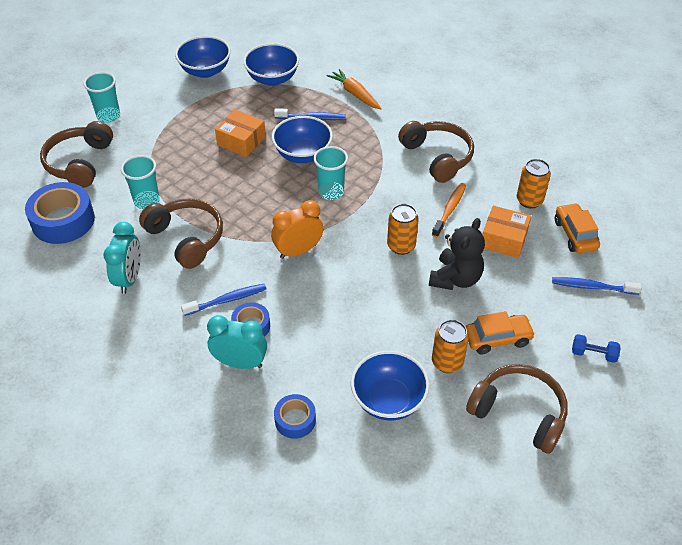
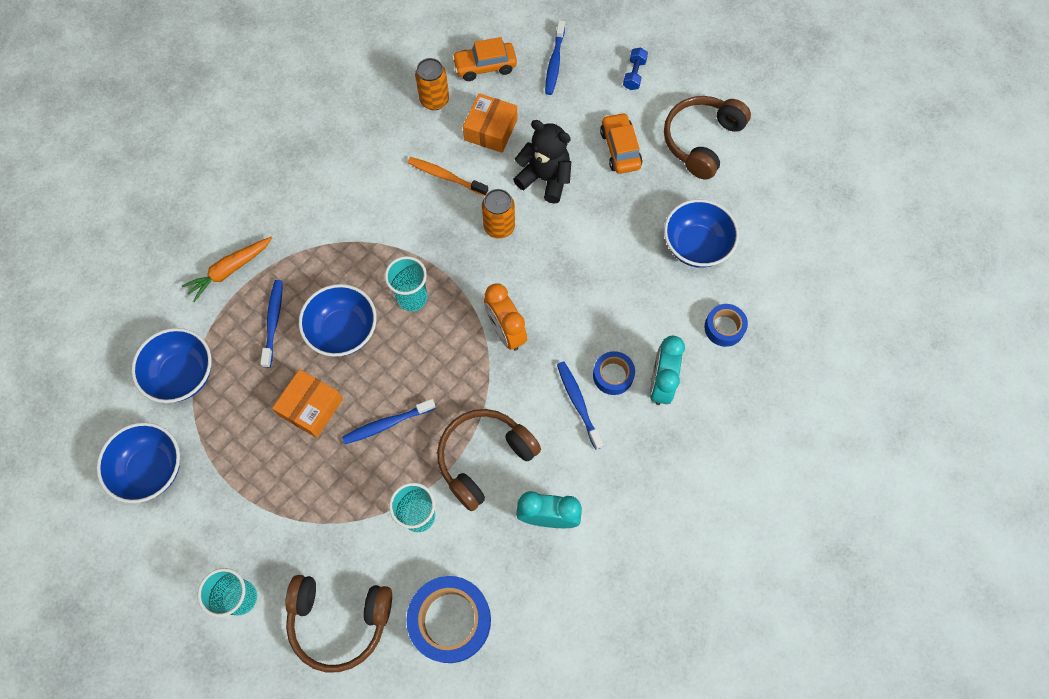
camera: 90 degrees left, 20 degrees up
(223, 181) = (387, 424): none -> blue toothbrush
(438, 157) = (358, 182): brown headphones -> none
(447, 362) = (650, 193): orange can -> none

